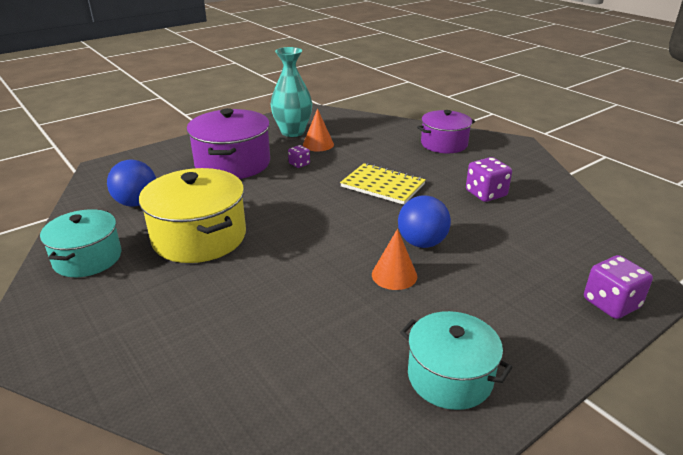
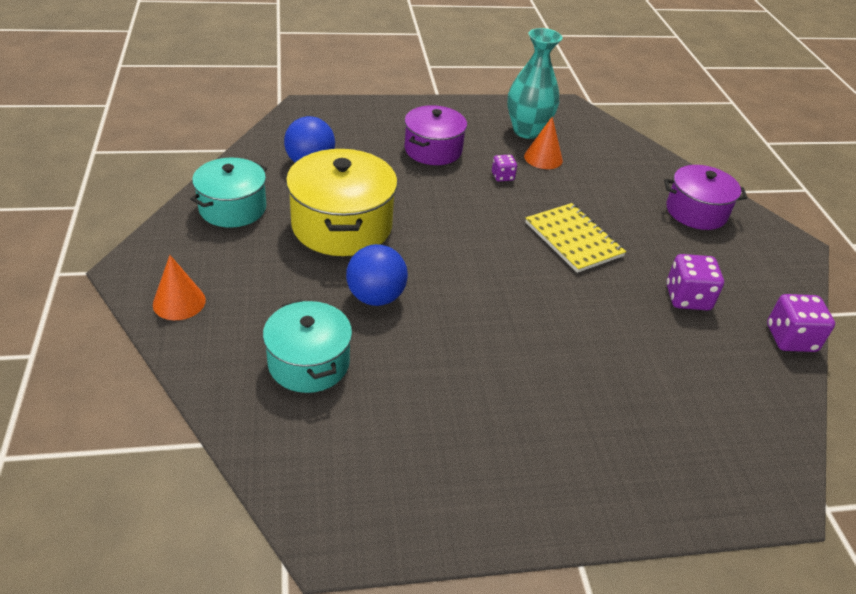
camera: 25 degrees right, 10 degrees up
(233, 163) = (433, 150): purple pot -> purple pot, size x0.67
(394, 275) = (497, 349): orange cone -> orange cone (179, 302)
(422, 243) = (558, 326): blue ball -> blue ball (376, 297)
(450, 377) = (464, 476): turquoise pot -> turquoise pot (309, 363)
(611, 303) = (709, 490): purple dice -> purple dice (790, 338)

